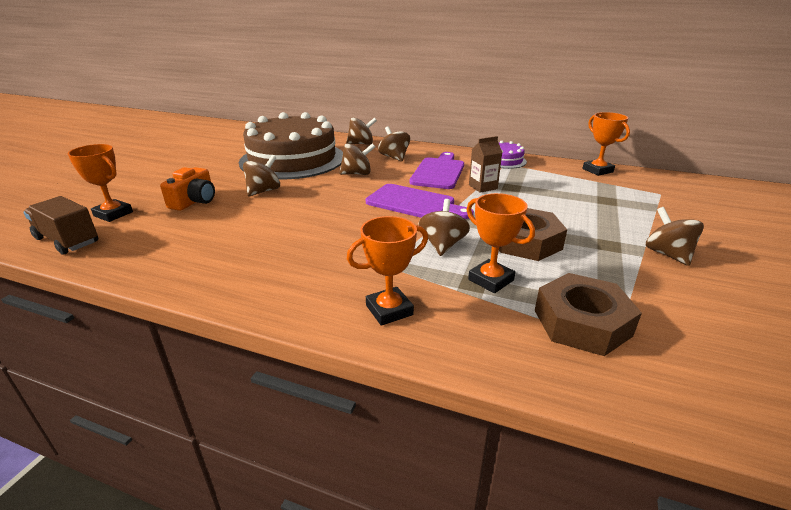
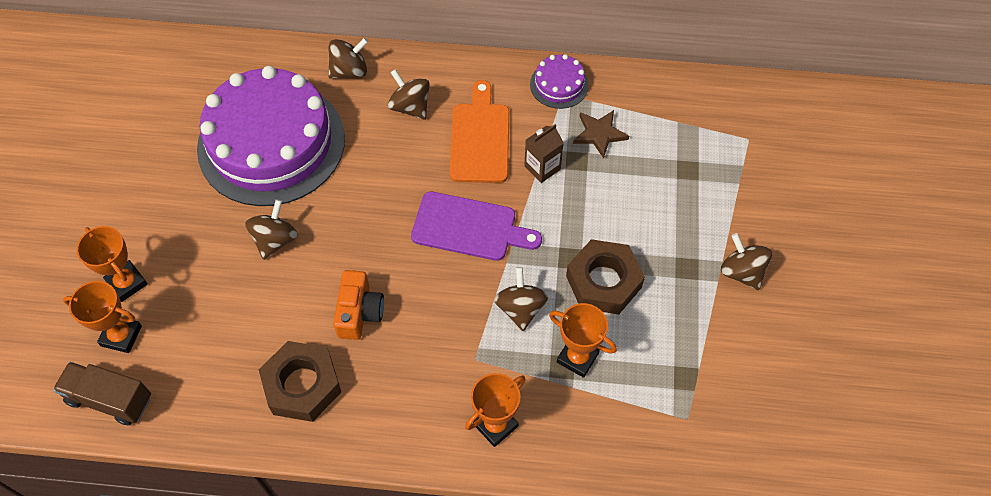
camera: 15 degrees left, 30 degrees up
(194, 201) = (201, 284): orange camera -> orange camera (359, 312)
(292, 159) = (271, 143): brown cake -> purple cake
(357, 174) = (376, 167): brown spinning top -> none
(438, 172) = (480, 138): purple cutting board -> orange cutting board
(532, 179) = (599, 134): none -> brown star
(582, 323) = (661, 399): brown nut -> brown nut (302, 385)
(597, 170) = (678, 90): orange trophy -> orange trophy (127, 283)

